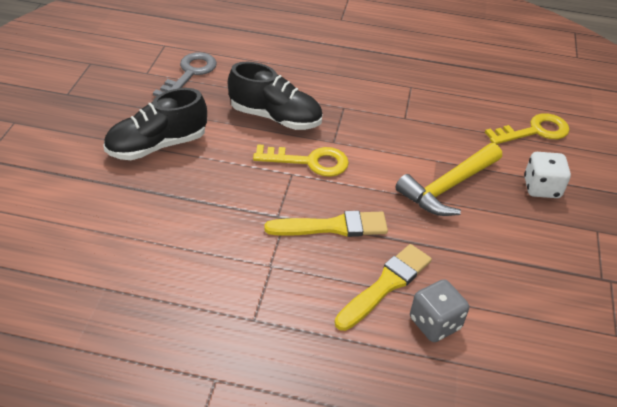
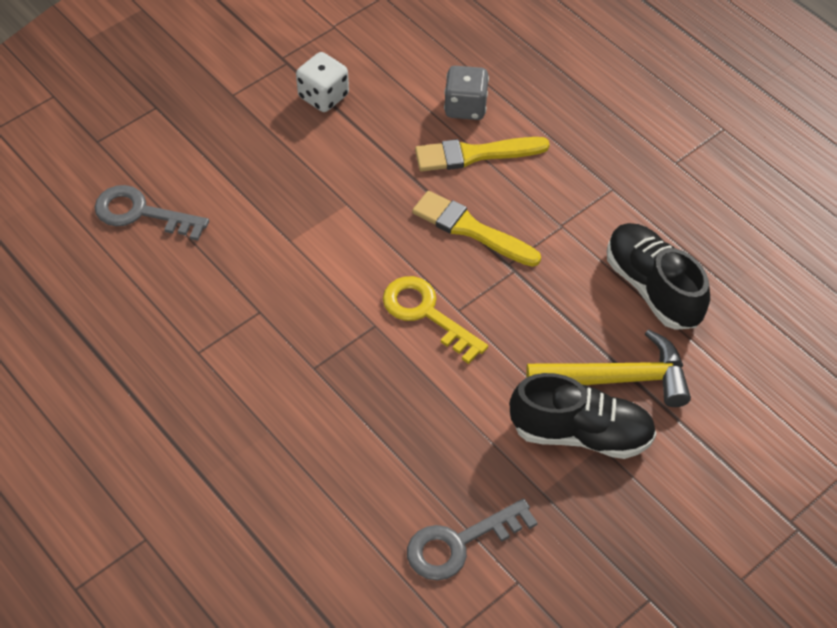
camera: 140 degrees left, 10 degrees up
(275, 117) = (409, 398): black shoe -> black shoe (653, 288)
(448, 187) = (315, 206): yellow hammer -> yellow hammer (618, 379)
(534, 131) = (141, 213): yellow key -> grey key
(541, 188) = (225, 155): white dice -> white dice (323, 96)

